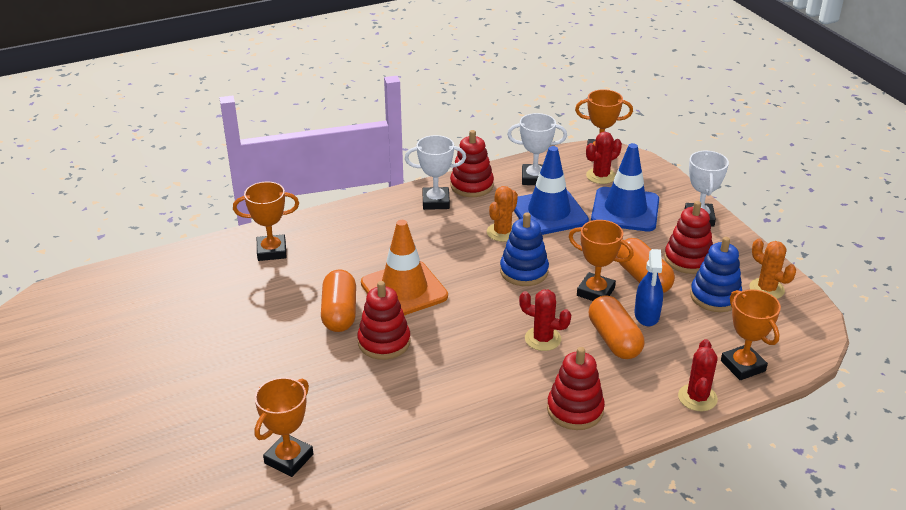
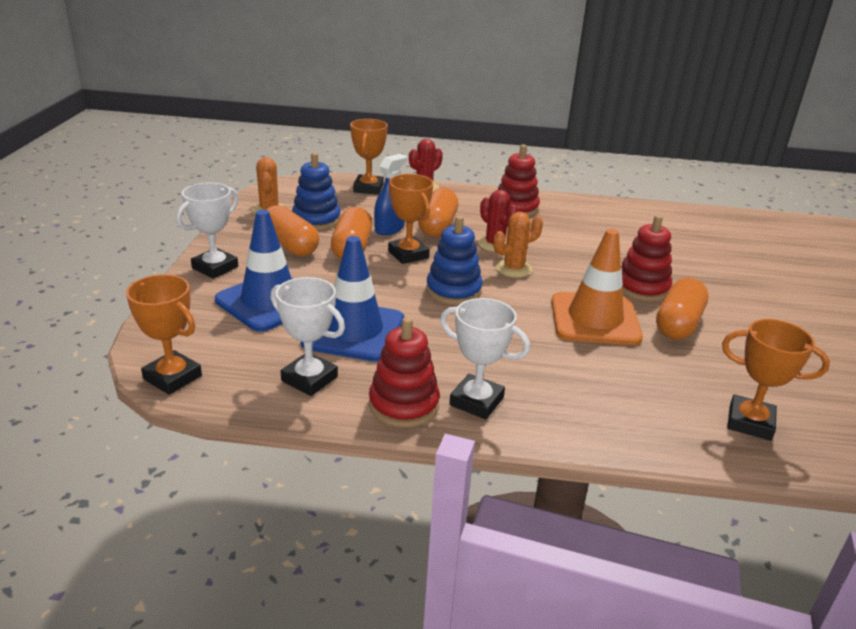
camera: 150 degrees left, 5 degrees down
(289, 459) = (755, 251): orange trophy -> none
(502, 232) = (432, 332): orange cactus -> orange cactus (513, 269)
(601, 176) = (227, 347): red cactus -> none
(688, 259) = (290, 245): red stacking toy -> orange capsule

